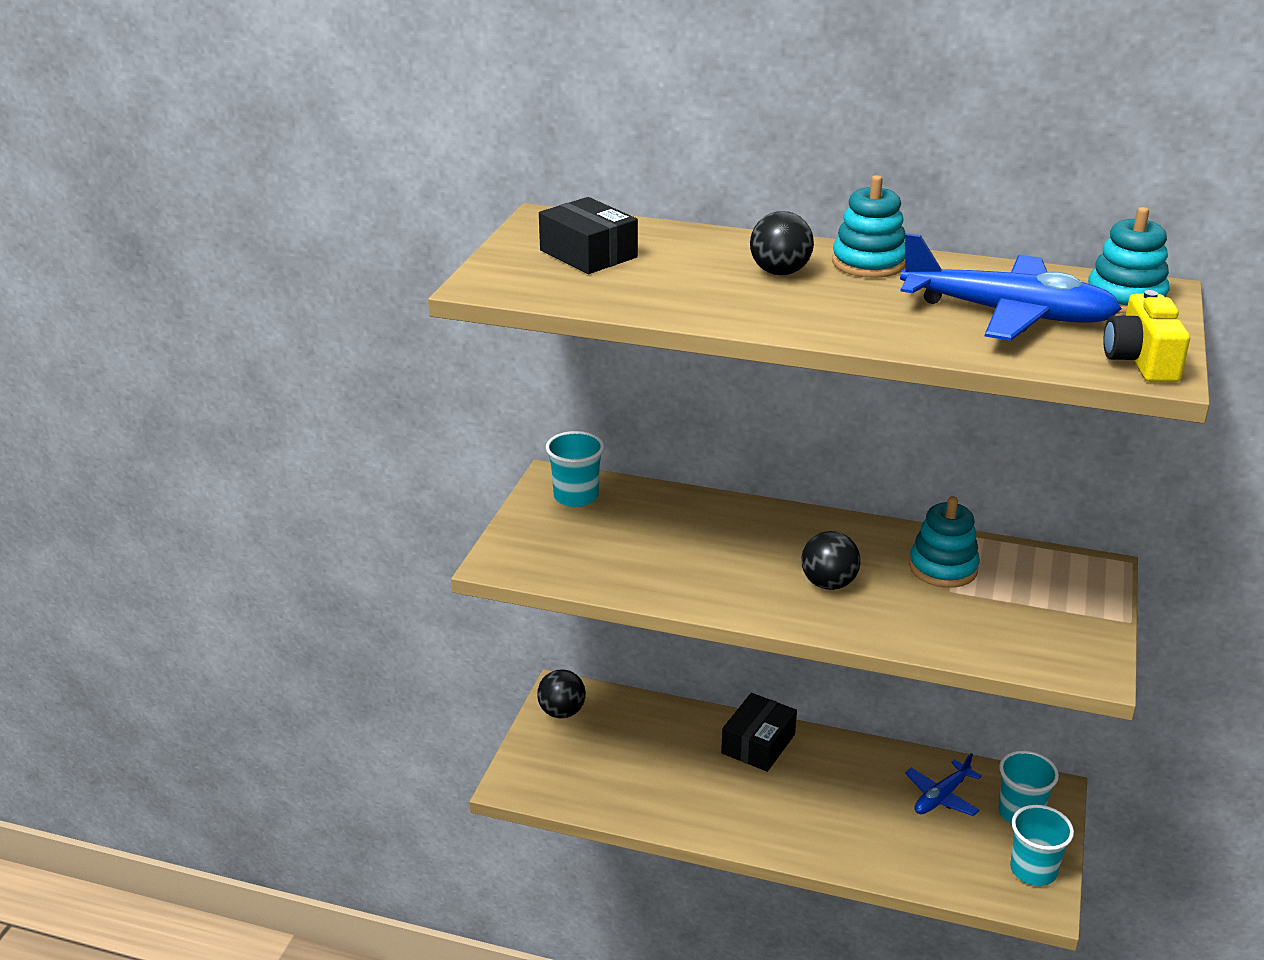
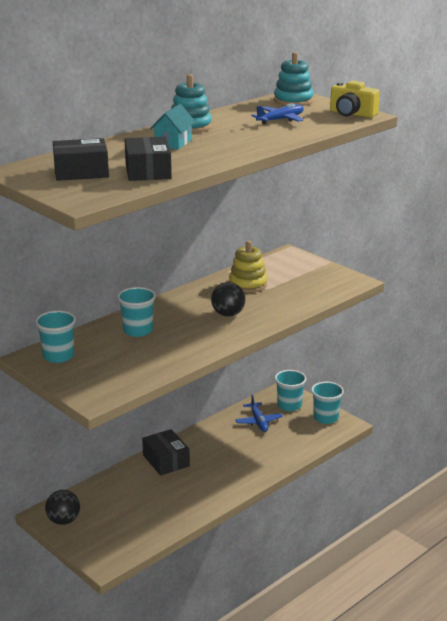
camera: 60 degrees left, 5 degrees down
(642, 290) = (148, 171): none -> black box
(699, 528) = (138, 331): none -> turquoise cup
(780, 272) = (173, 143): black ball -> turquoise house
(943, 568) = (248, 284): turquoise stacking toy -> yellow stacking toy
(1008, 314) = (280, 120): blue plane -> blue plane, size x0.54

